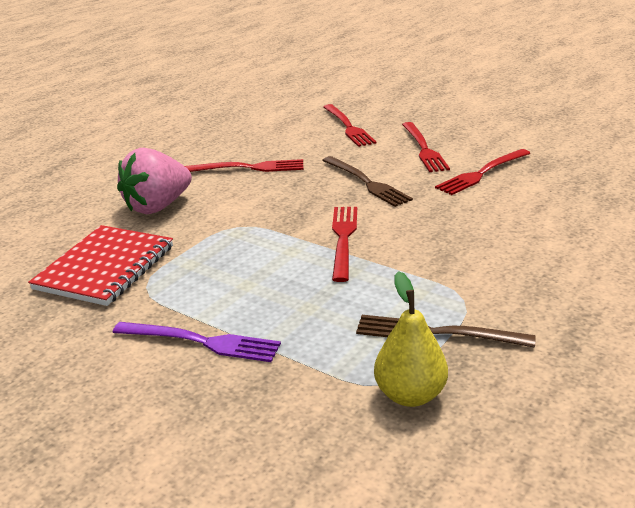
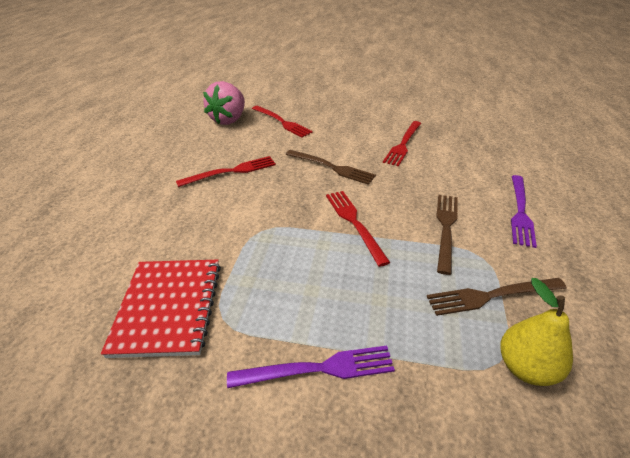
camera: 25 degrees left, 10 degrees up
(158, 206) = (177, 226): pink strawberry -> pink strawberry (229, 120)
(424, 149) = (349, 131): red fork -> none
(448, 265) = (446, 228): none -> brown fork
(564, 269) = (520, 212): none -> purple fork

